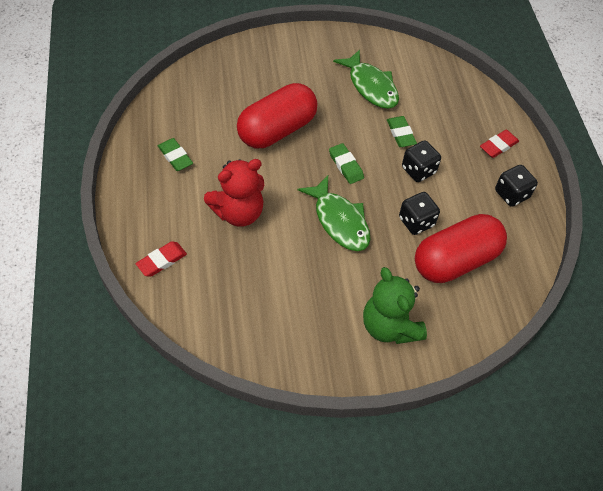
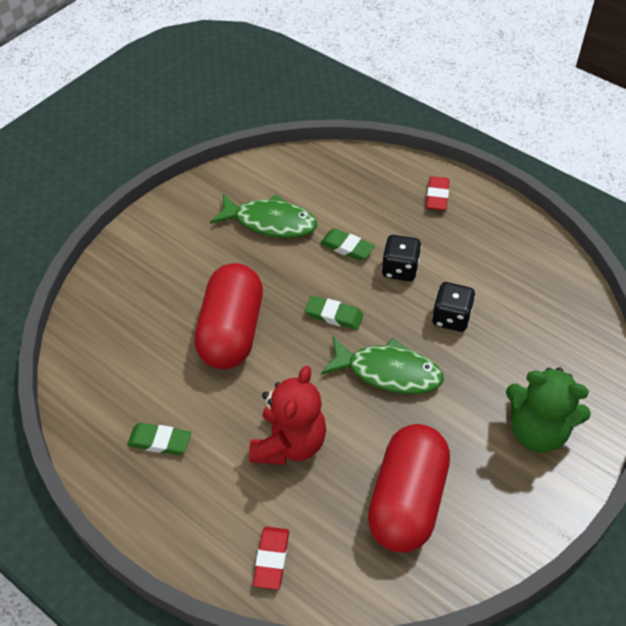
camera: 40 degrees left, 5 degrees down
(455, 260) = (519, 326): red capsule -> red capsule (407, 500)
(511, 194) = (494, 231): black dice -> none

